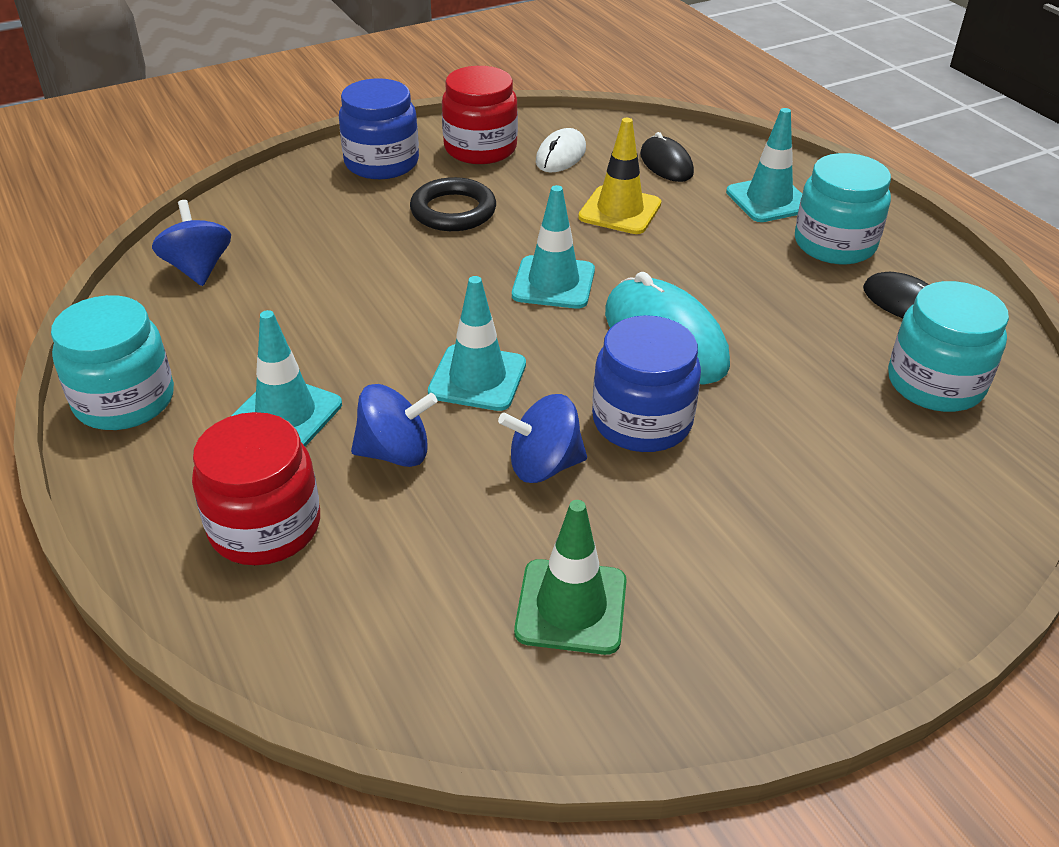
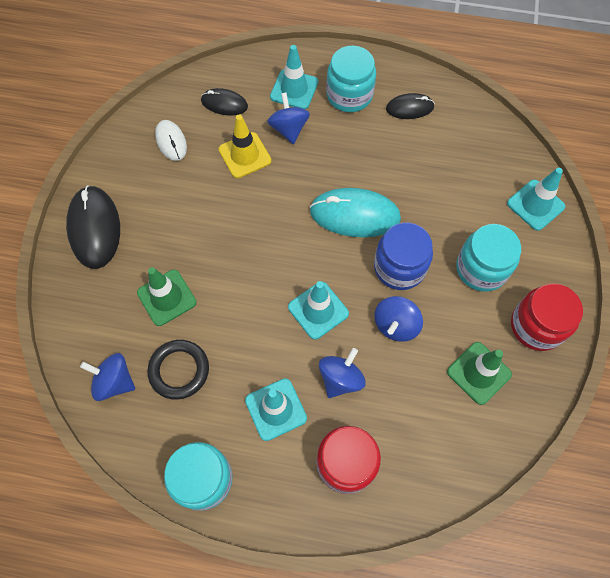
camera: 50 degrees left, 25 degrees up
(351, 251) = (166, 297): none -> green traffic cone
(381, 163) = (94, 228): blue jar -> black mouse
(453, 211) = (175, 227): black ring -> black ring (179, 370)
(480, 148) = (127, 172): red jar -> red jar (536, 326)
(553, 283) = (276, 228): turquoise traffic cone -> turquoise traffic cone (535, 205)
(707, 223) = (289, 129): none -> blue spinning top
(935, 383) = (463, 144): turquoise jar -> turquoise jar (481, 268)

